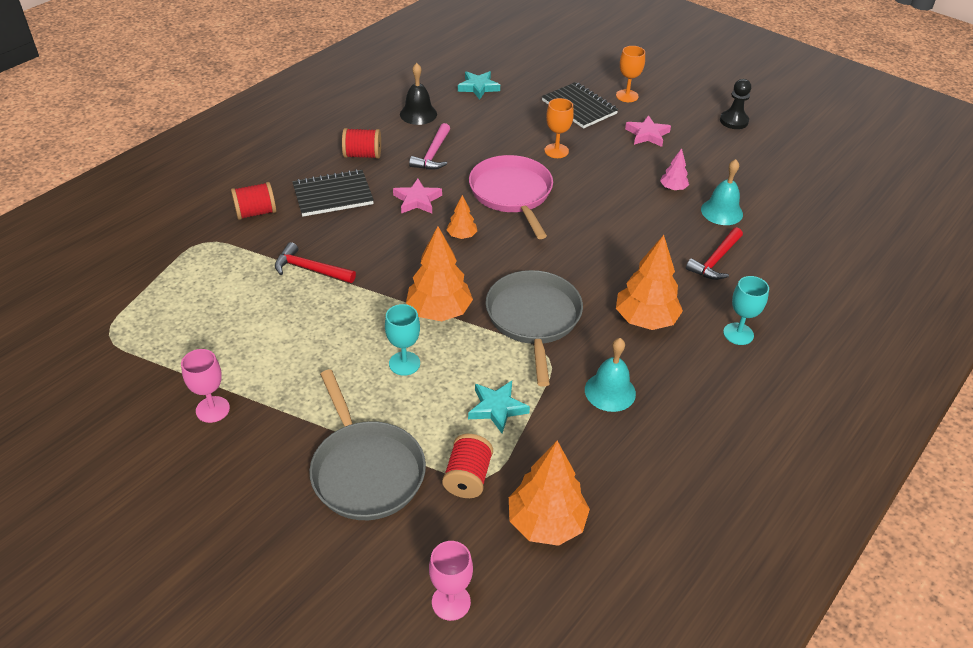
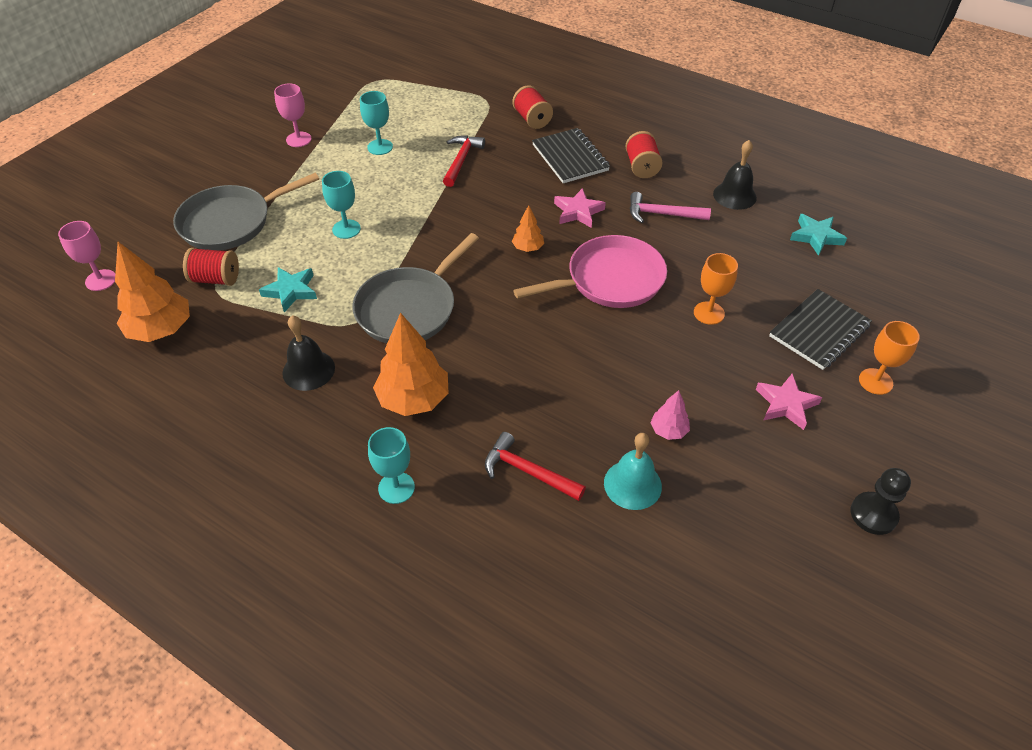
camera: 85 degrees right, 5 degrees up
(260, 333) = (380, 147): none -> turquoise goblet
(439, 311) = (413, 243): orange tree -> none
(533, 318) = (409, 308): grey pan -> grey pan turned 135 degrees clockwise
(610, 391) = (308, 370): turquoise bell -> black bell

